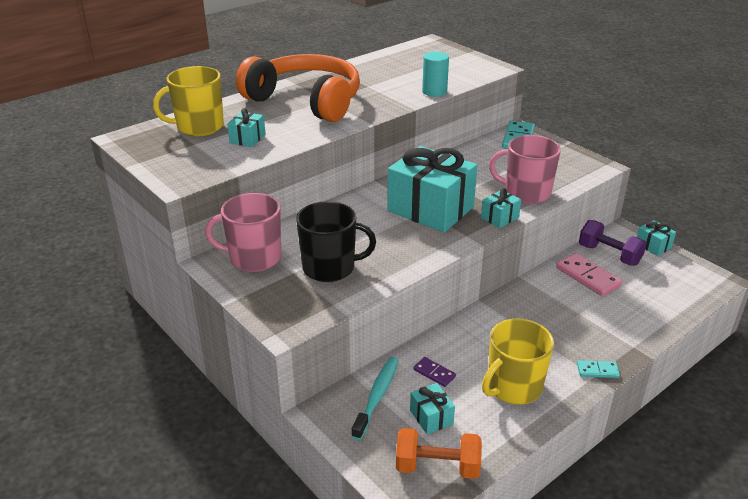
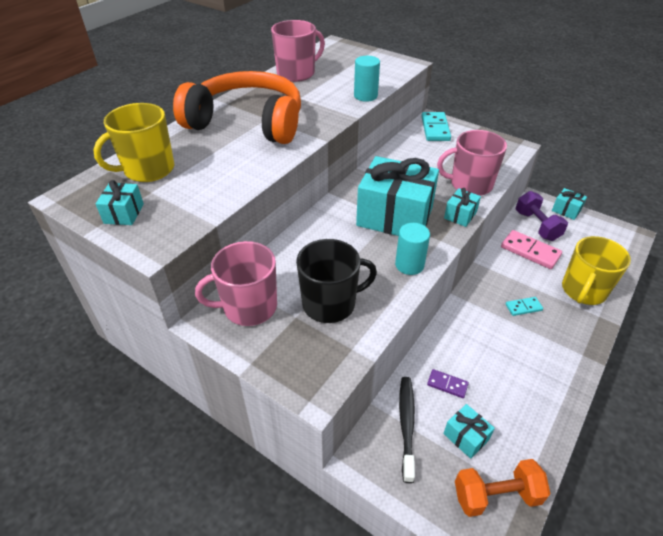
camera: 15 degrees left, 10 degrees up
(247, 139) = (207, 177): turquoise gift -> turquoise gift (124, 213)
(376, 65) = (297, 73): none -> pink mug
(377, 396) = (406, 425): turquoise toothbrush -> black toothbrush
(423, 250) = (409, 265): none -> turquoise cylinder
(513, 387) = (522, 384): yellow mug -> yellow mug (583, 291)
(597, 371) = (583, 348): turquoise domino -> turquoise domino (523, 307)
(609, 255) = (536, 226): purple dumbbell -> purple dumbbell turned 45 degrees clockwise

